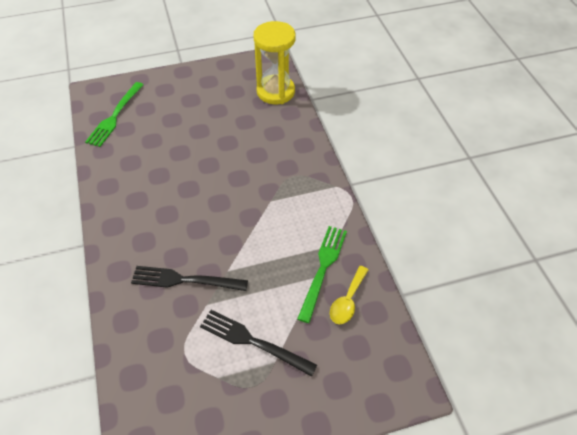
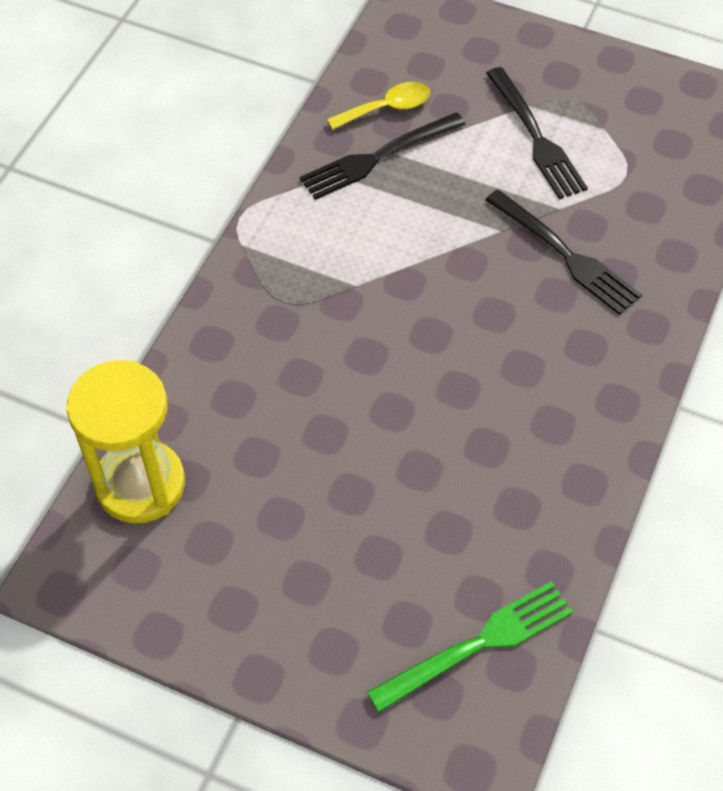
camera: 140 degrees left, 5 degrees up
(323, 268) = (377, 158): green fork -> black fork

